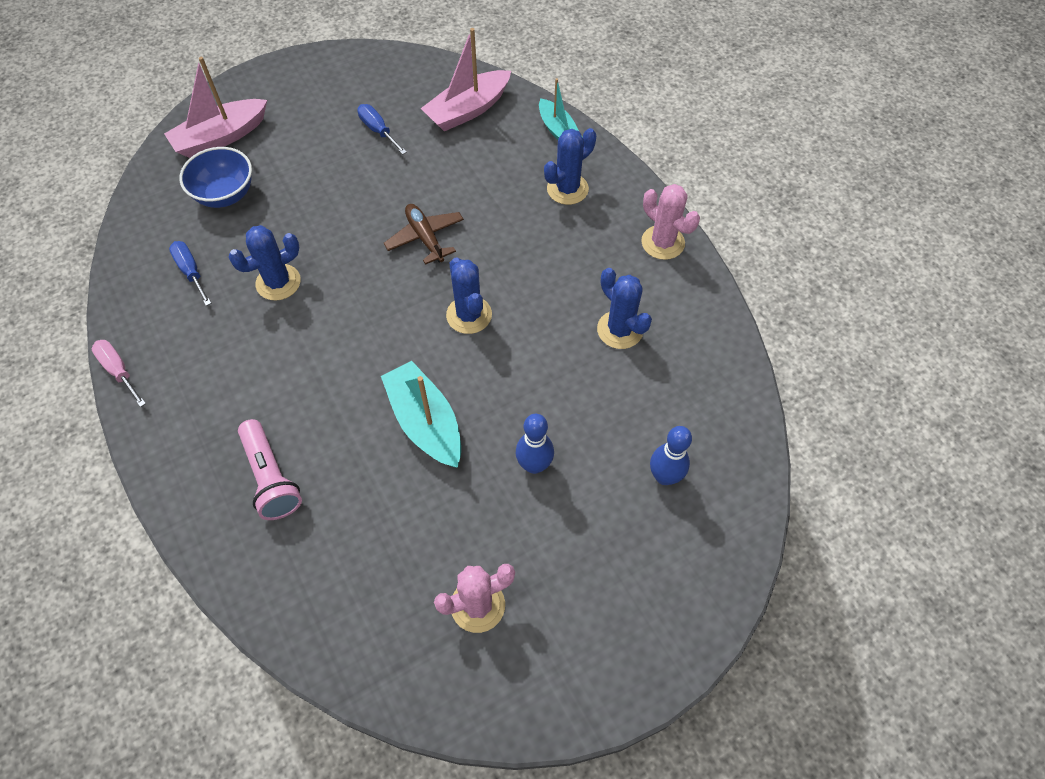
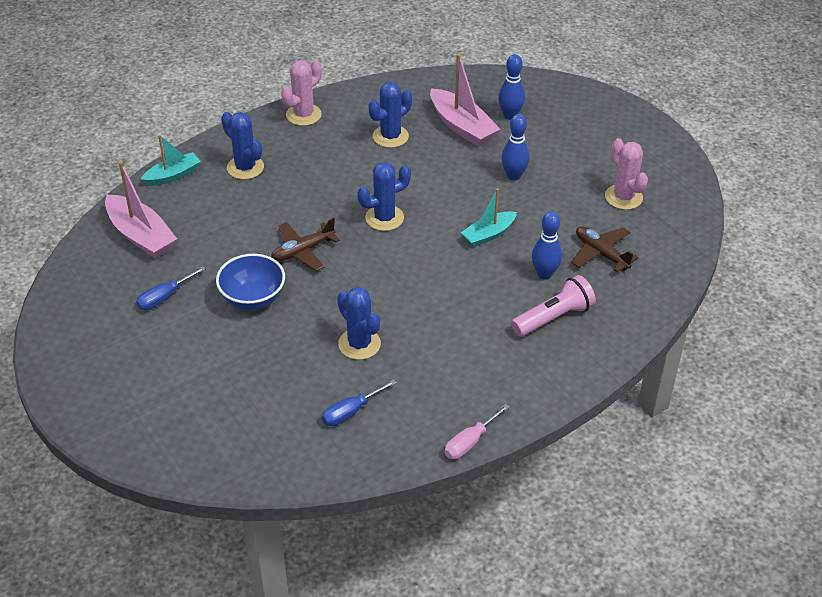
camera: 95 degrees left, 15 degrees down
(221, 137) = (166, 423): pink boat -> pink boat (462, 126)
(225, 195) = (250, 404): blue bowl -> blue bowl (253, 299)
(345, 478) = (544, 274): none -> blue bowling pin
(370, 553) = (601, 253): none -> brown plane
(425, 422) = (488, 234): turquoise boat -> turquoise boat, size x0.64

